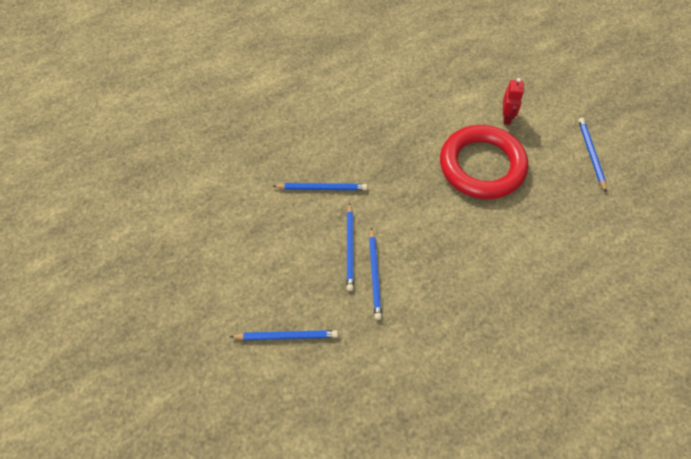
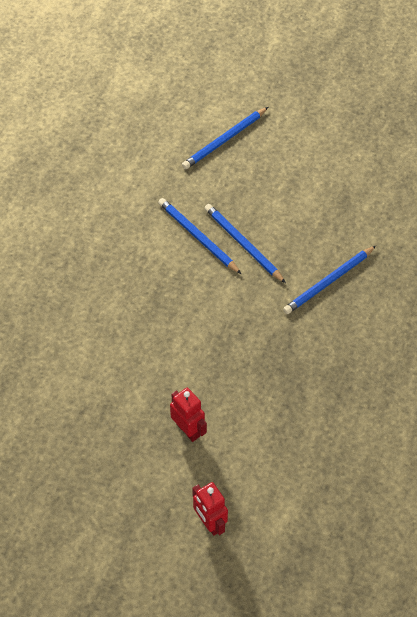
camera: 140 degrees right, 0 degrees up
(482, 166) = (188, 430): red ring -> red robot
(591, 154) = (73, 543): blue pencil -> none

